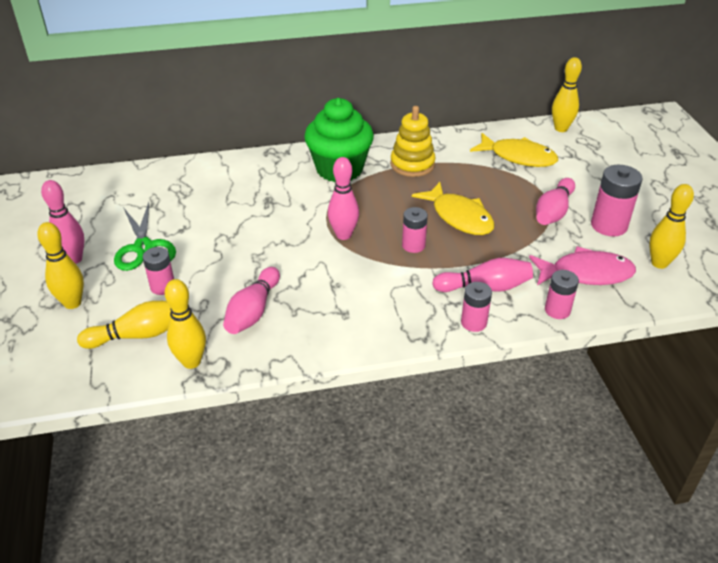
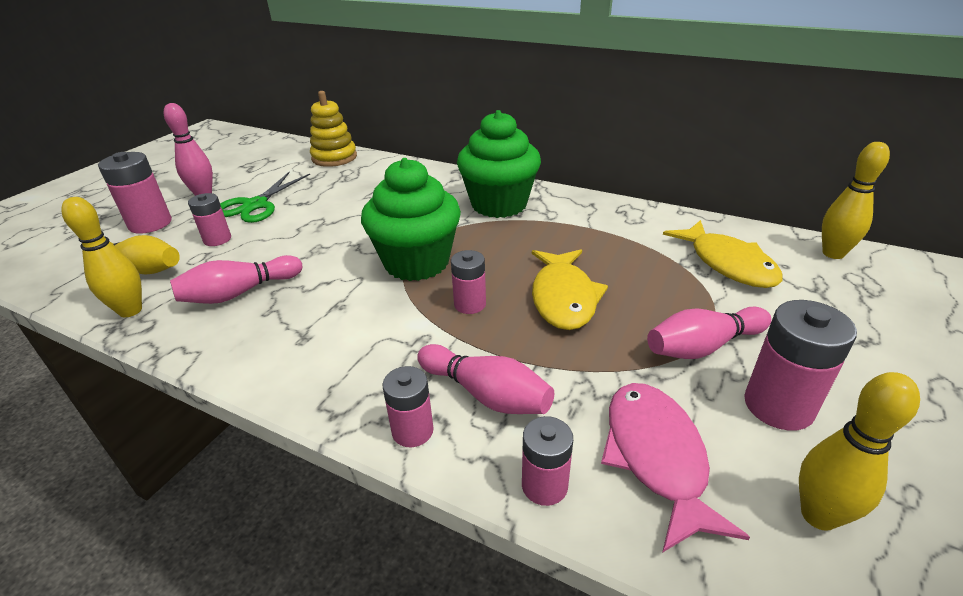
camera: 40 degrees right, 5 degrees down
(72, 303) = (150, 224): yellow bowling pin -> pink battery
(343, 235) = (416, 262): pink bowling pin -> green cupcake
(412, 164) = (580, 226): yellow stacking toy -> yellow stacking toy (334, 157)
(586, 274) = (656, 457): pink fish -> pink fish turned 135 degrees counterclockwise

